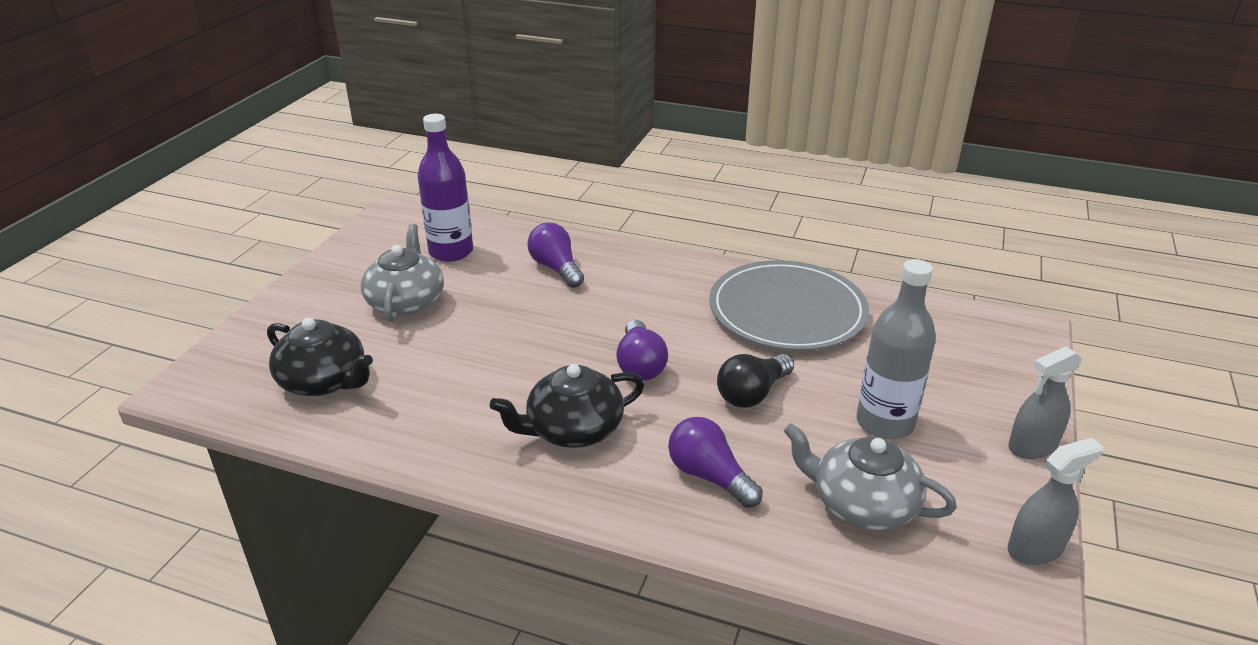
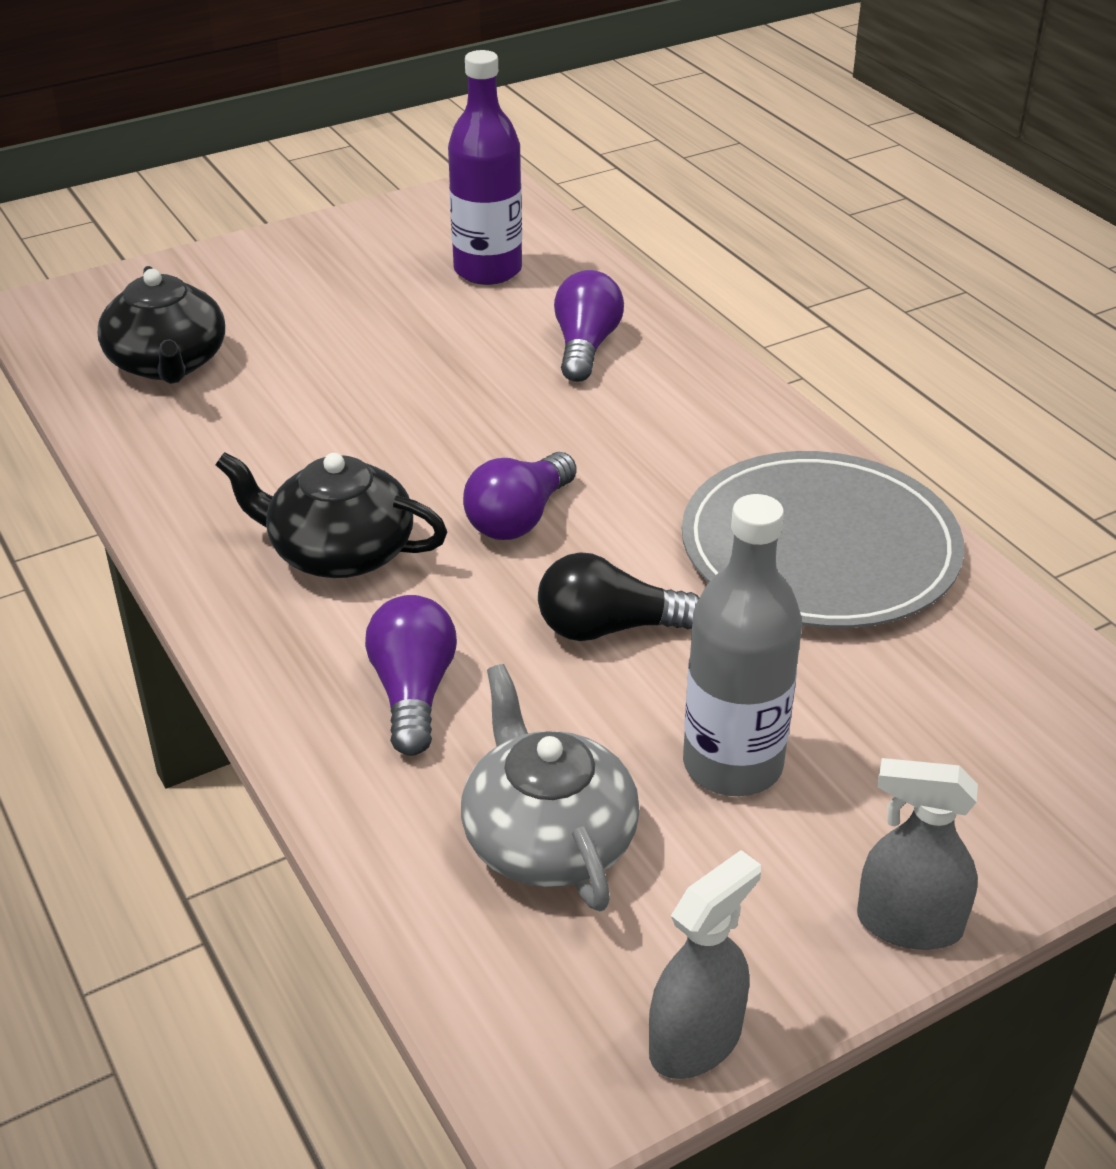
camera: 40 degrees right, 5 degrees up
(406, 302) = (360, 311): grey teapot -> none
(1035, 548) = (696, 1040): grey spray bottle -> grey spray bottle turned 60 degrees counterclockwise

